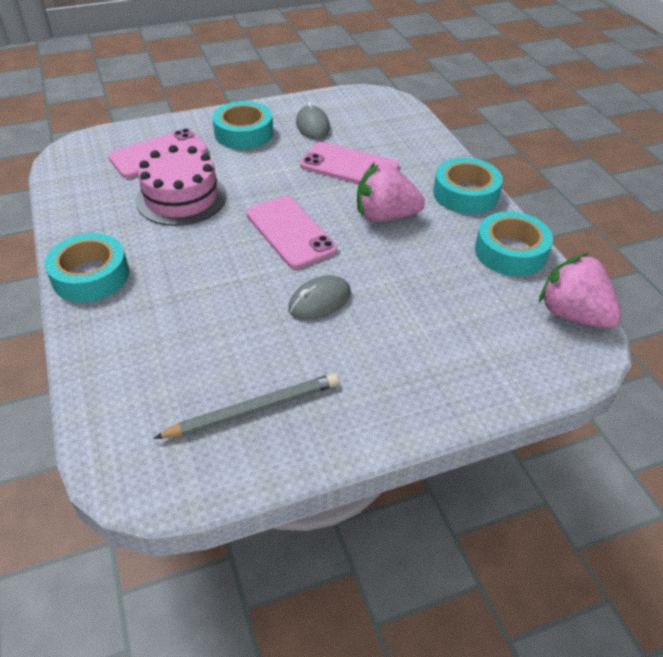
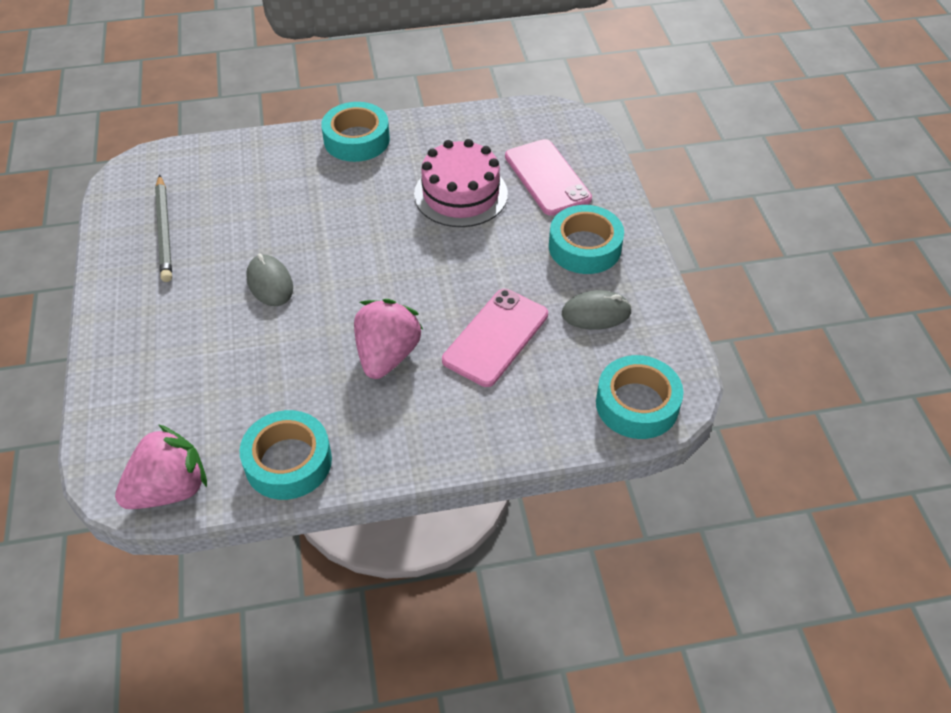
camera: 100 degrees right, 5 degrees up
(290, 232) = (381, 272): pink phone -> none
(465, 194) = (412, 446): turquoise tape -> turquoise tape (637, 404)

